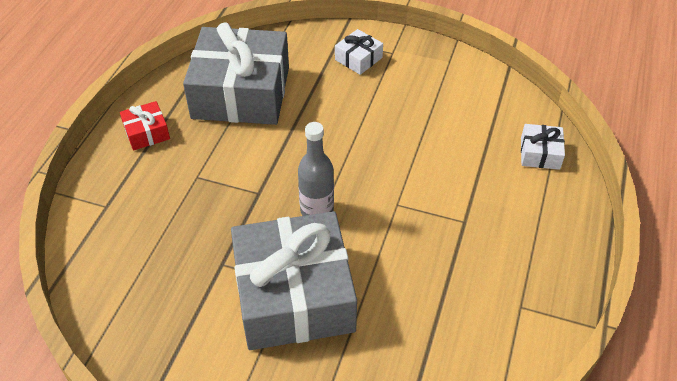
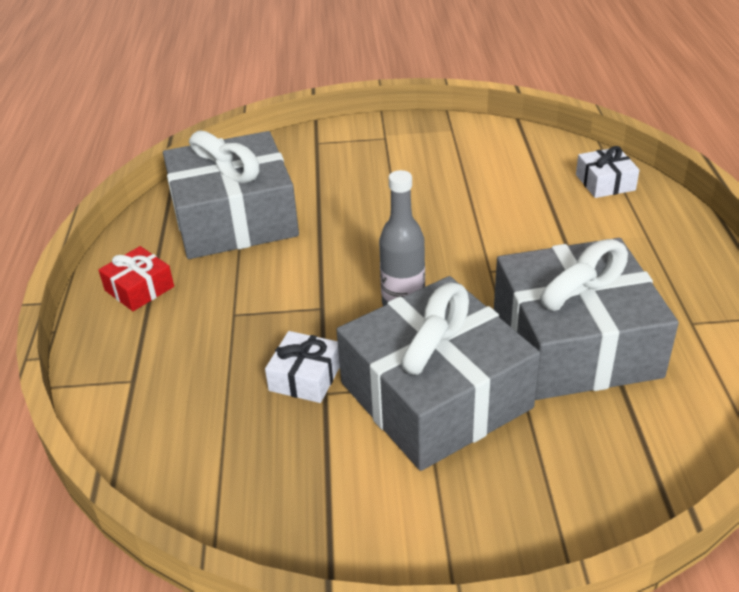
camera: 20 degrees left, 10 degrees down
(358, 59) = (351, 152): white gift -> white gift (305, 377)
(420, 290) = (575, 343): none -> grey gift

